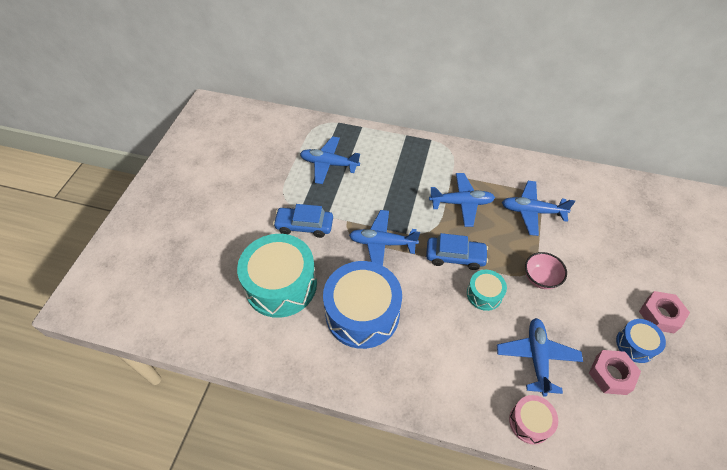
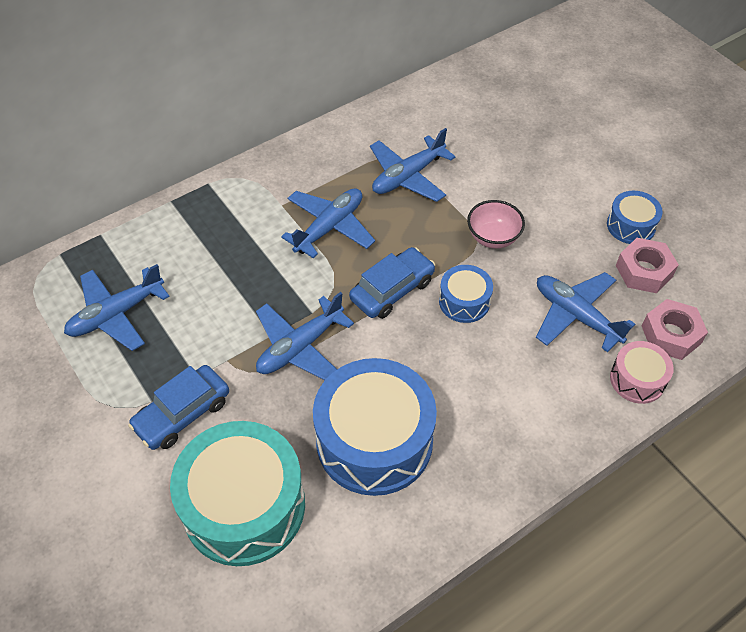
camera: 50 degrees left, 0 degrees up
(484, 294) = (464, 301): turquoise drum -> blue drum
(660, 315) = (618, 181): pink nut -> pink nut (671, 334)

